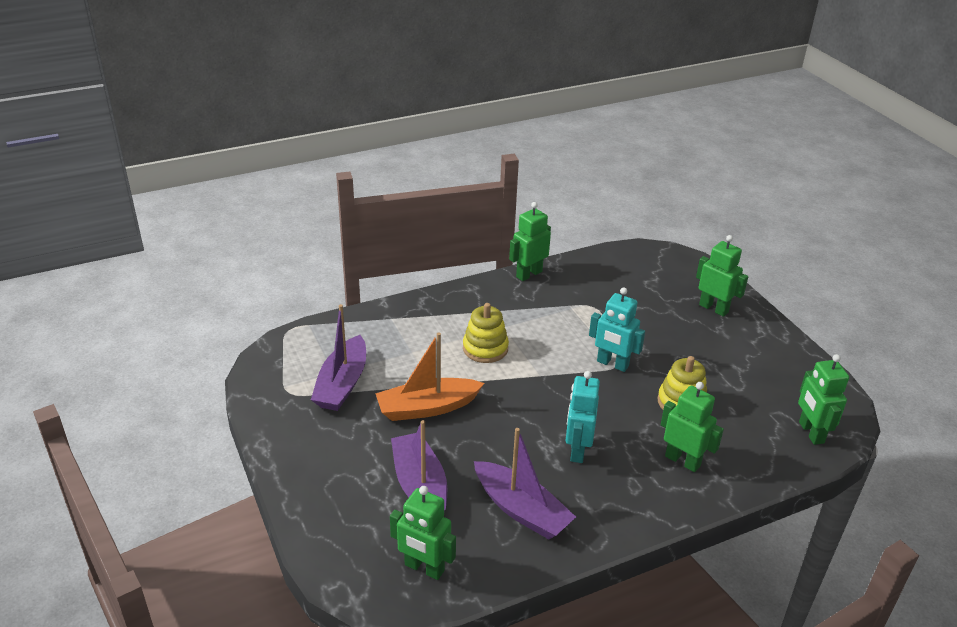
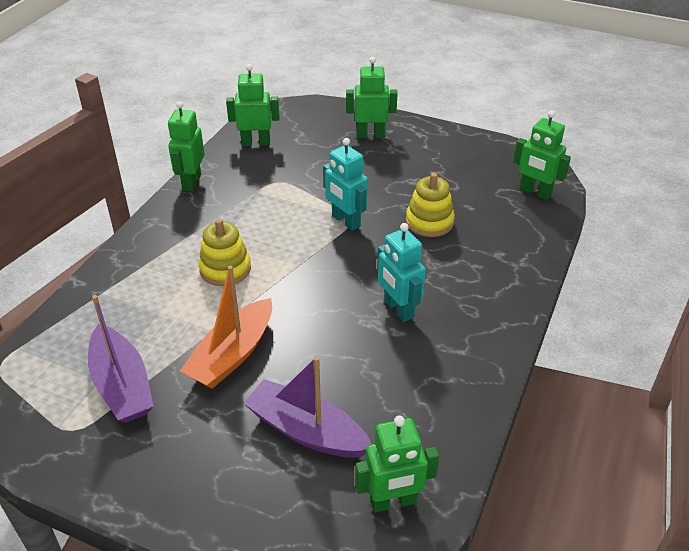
camera: 40 degrees left, 5 degrees up
(521, 510) = (412, 389): purple boat -> none
(612, 364) = (345, 221): turquoise robot -> turquoise robot turned 60 degrees clockwise
(682, 461) = (480, 267): green robot -> green robot (256, 143)

